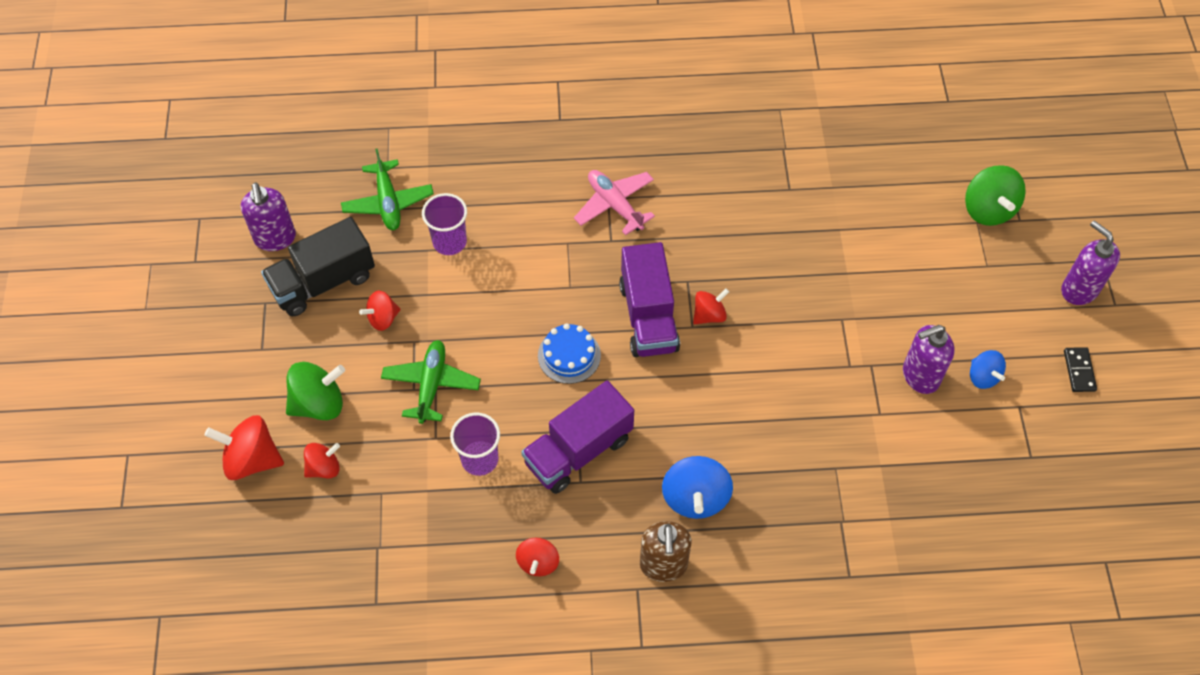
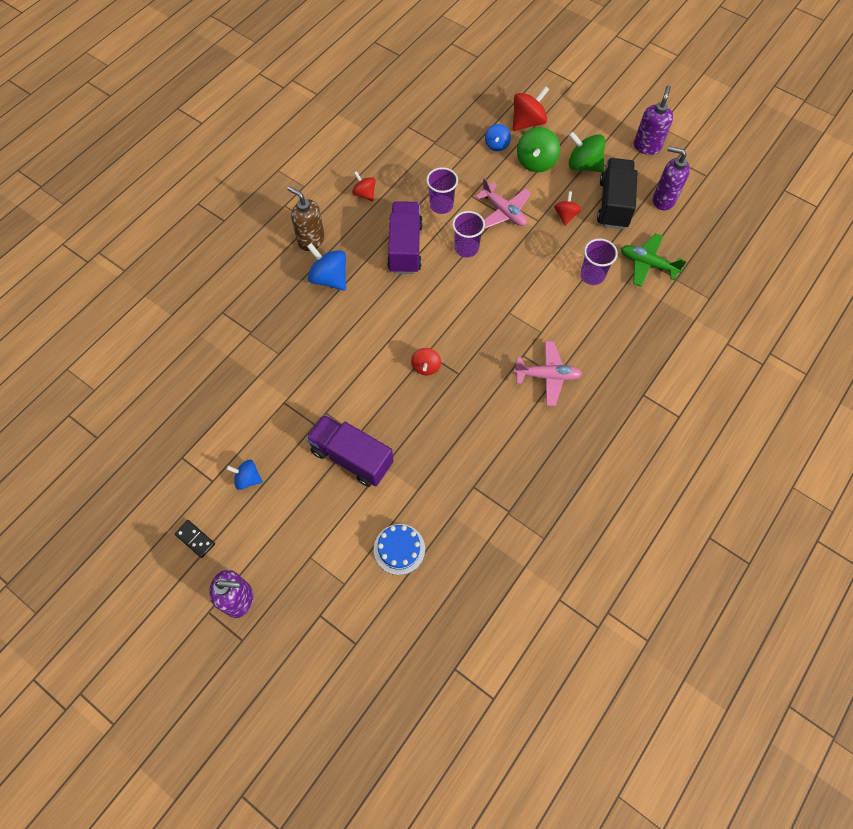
camera: 130 degrees right, 5 degrees up
(324, 467) = (496, 145): red spinning top -> blue spinning top
(431, 385) = (504, 212): green plane -> pink plane
(521, 386) = (466, 248): none -> purple cup
(569, 355) = (464, 281): blue cake -> blue cake (399, 549)
(648, 316) = (453, 336): purple truck -> purple truck (352, 457)
(920, 376) = (282, 444): purple soap dispenser -> purple soap dispenser (647, 146)
(988, 209) = (346, 601): green spinning top -> green spinning top (583, 165)

